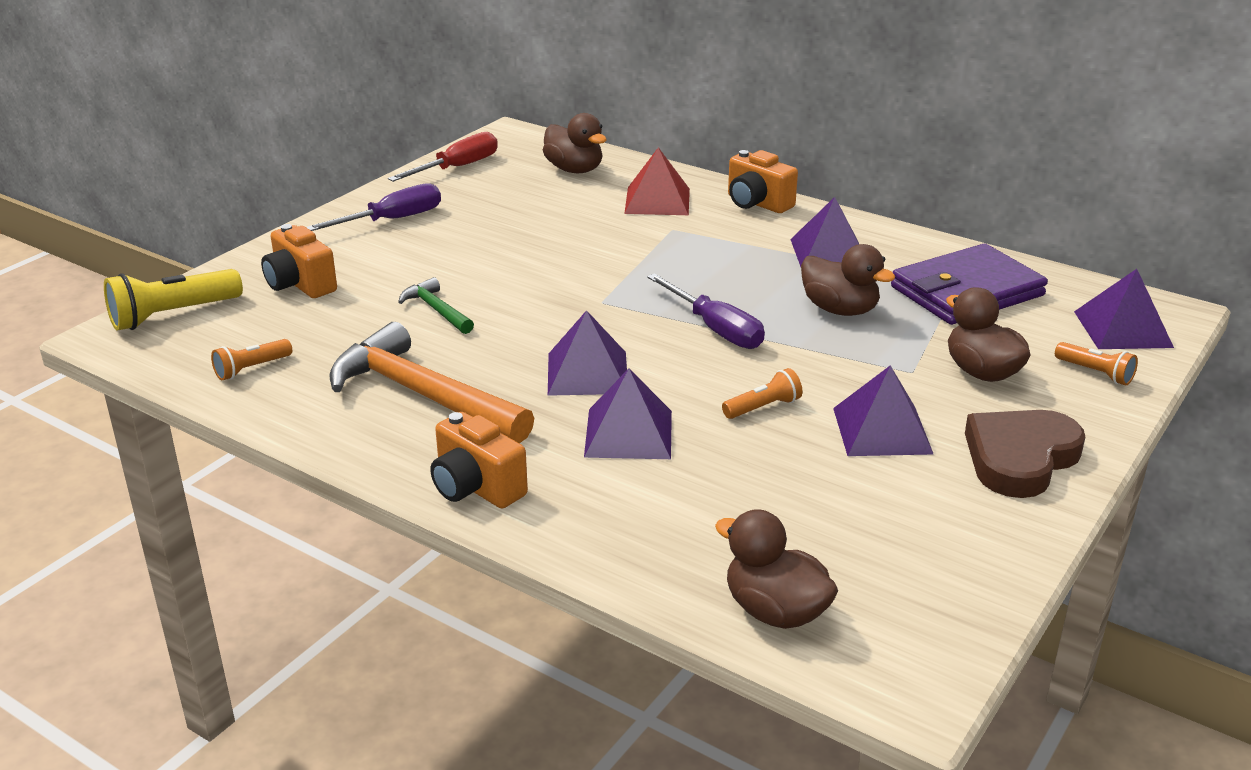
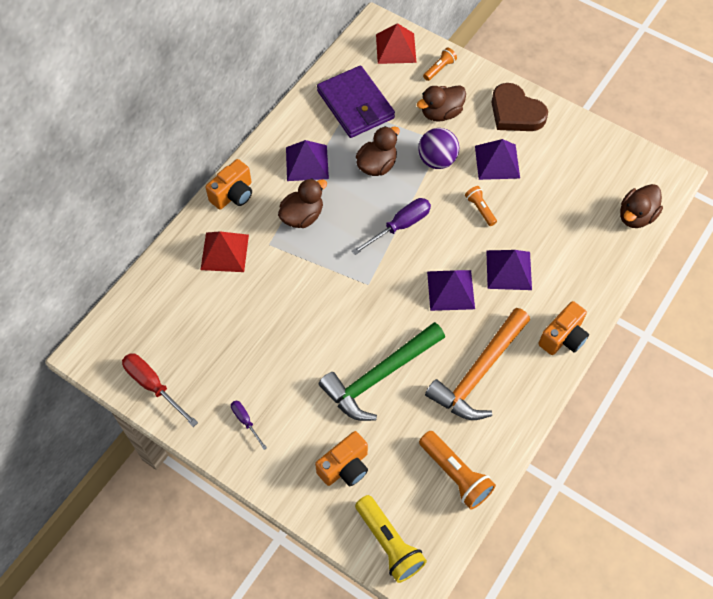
camera: 90 degrees left, 30 degrees up
(251, 369) = (455, 474): orange flashlight -> orange flashlight, size x1.77
(392, 220) = (245, 421): purple screwdriver -> purple screwdriver, size x0.57
(436, 310) = (380, 376): green hammer -> green hammer, size x2.06
(574, 170) = (166, 304): brown duck -> brown duck (302, 216)
(867, 366) = (437, 160): none -> purple ball
(1122, 329) = (395, 48): purple pyramid -> red pyramid

